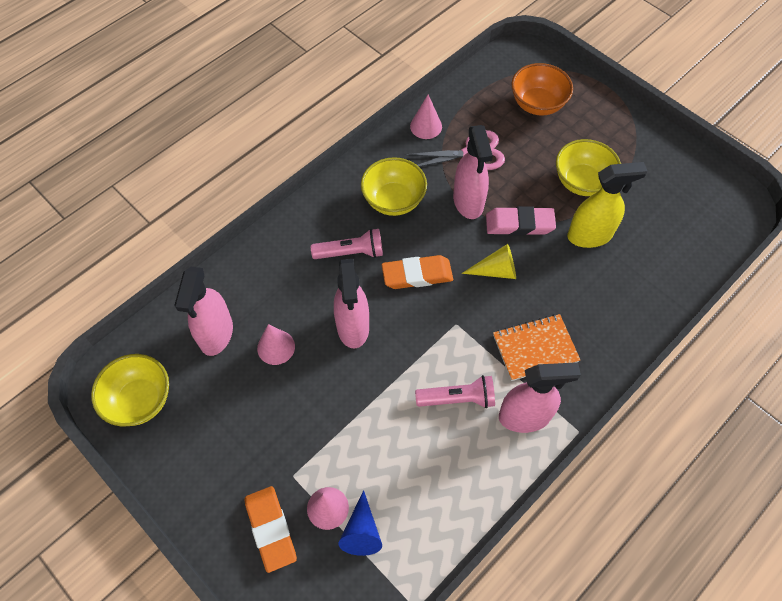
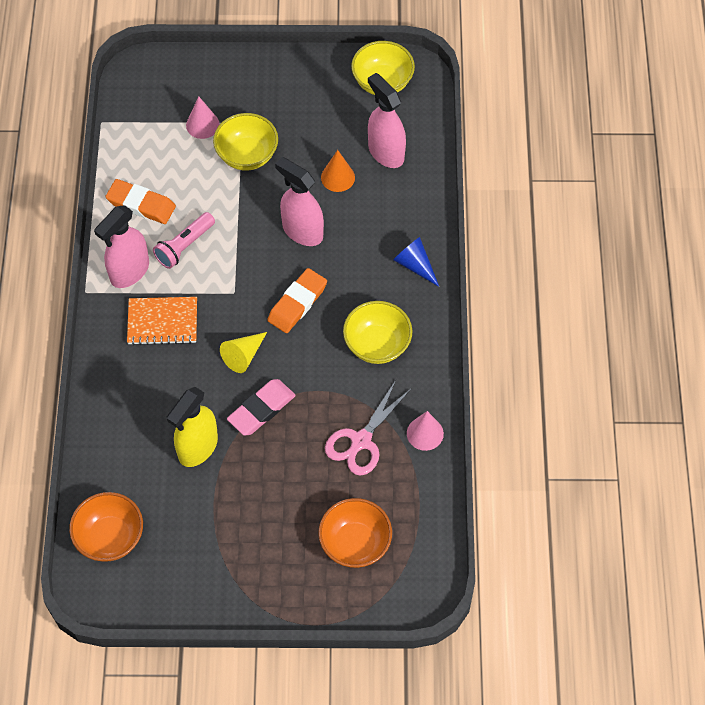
camera: 135 degrees right, 0 degrees up
(271, 529) = (223, 90): orange eraser -> orange eraser (141, 204)
(276, 347) = (338, 177): pink cone -> orange cone
(351, 253) = (362, 278): pink flashlight -> none
(361, 531) = (170, 130): blue cone -> blue cone (415, 265)
(468, 202) = (319, 394): pink spray bottle -> none
(535, 348) = (162, 322): orange notebook -> orange notebook turned 60 degrees clockwise
(582, 182) = (246, 494): yellow bowl -> yellow bowl (247, 155)
(704, 227) = (110, 537): none -> orange bowl

